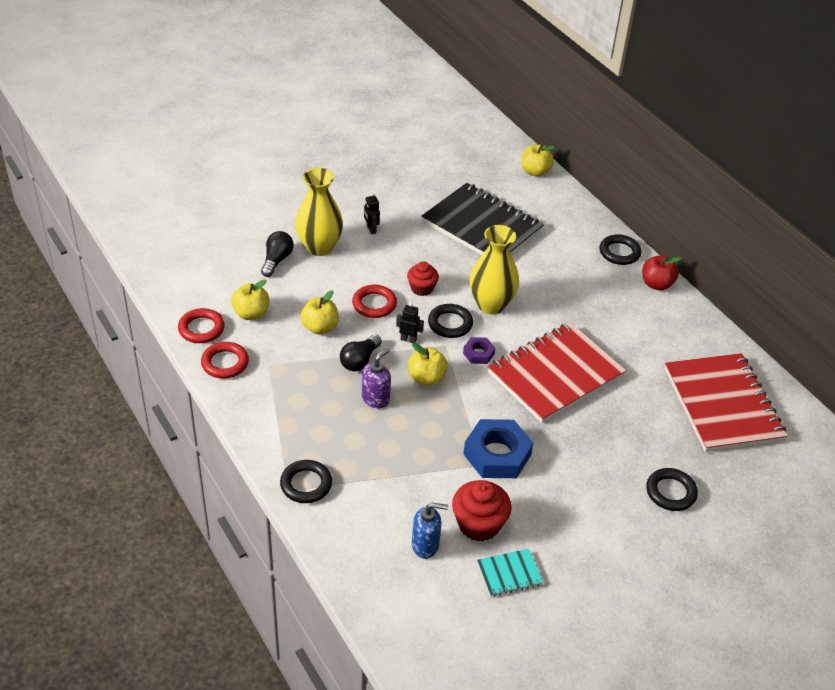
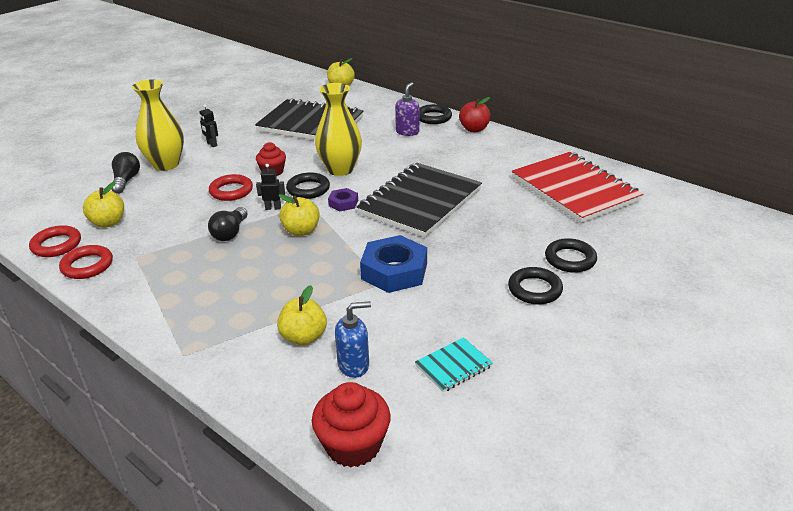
camera: 15 degrees left, 10 degrees down
(306, 484) = (202, 345): black ring -> black ring (534, 289)
(320, 327) = (182, 218): yellow apple -> yellow apple (303, 337)
(375, 399) = (256, 257): purple soap dispenser -> purple soap dispenser (407, 132)
(479, 524) = (402, 331): red cupcake -> red cupcake (353, 445)
(555, 374) = (420, 202): red notebook -> black notebook

